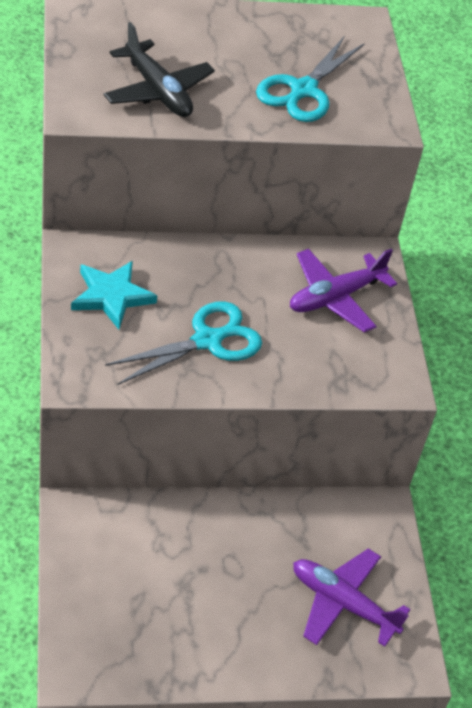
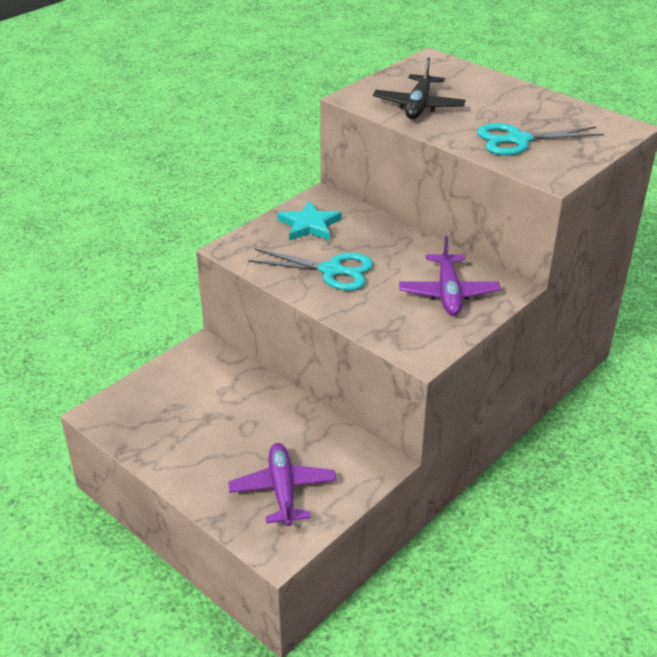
camera: 55 degrees right, 10 degrees down
(335, 297) = (448, 293): purple plane -> purple plane turned 105 degrees counterclockwise

